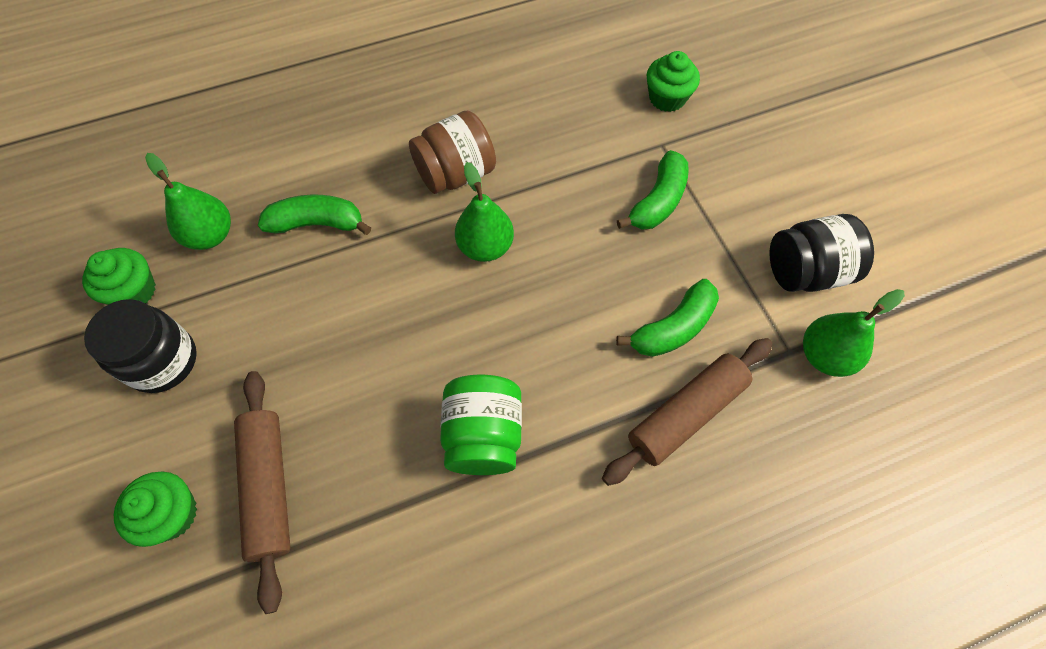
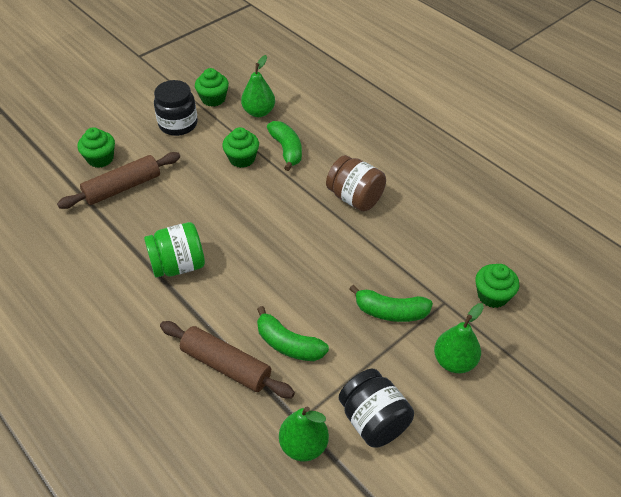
camera: 70 degrees right, 15 degrees down
(302, 287) = (242, 159): none -> green cupcake
(485, 247) = (306, 229): green pear -> green pear (454, 361)

